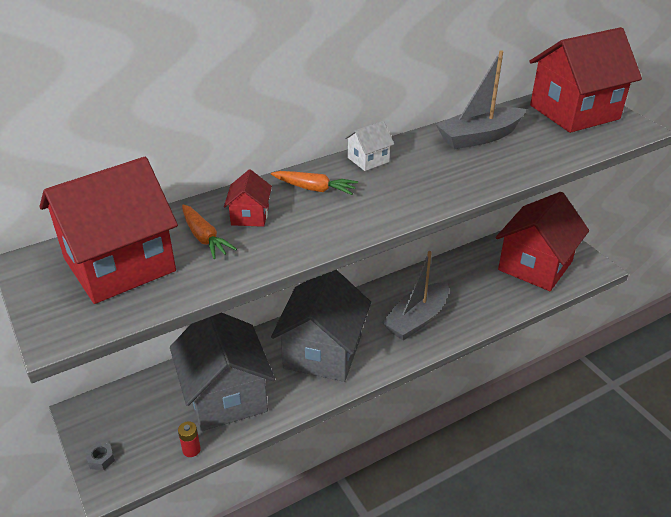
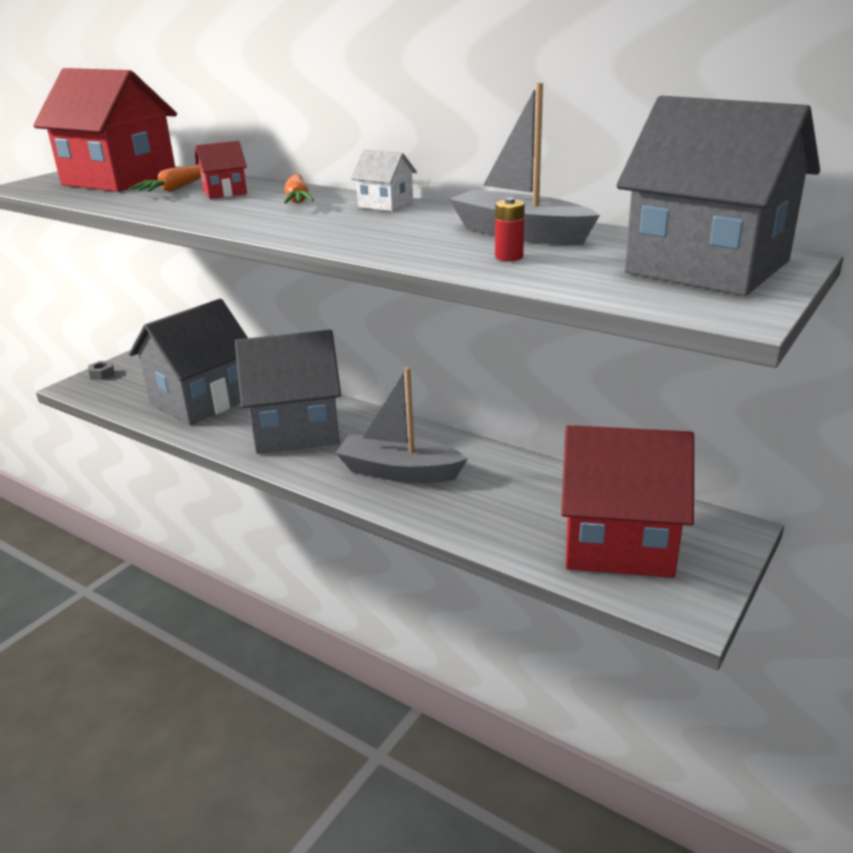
camera: 65 degrees right, 10 degrees down
(191, 450) = (125, 406): red battery -> red battery (509, 257)
(574, 112) = (707, 267): red house -> grey house

